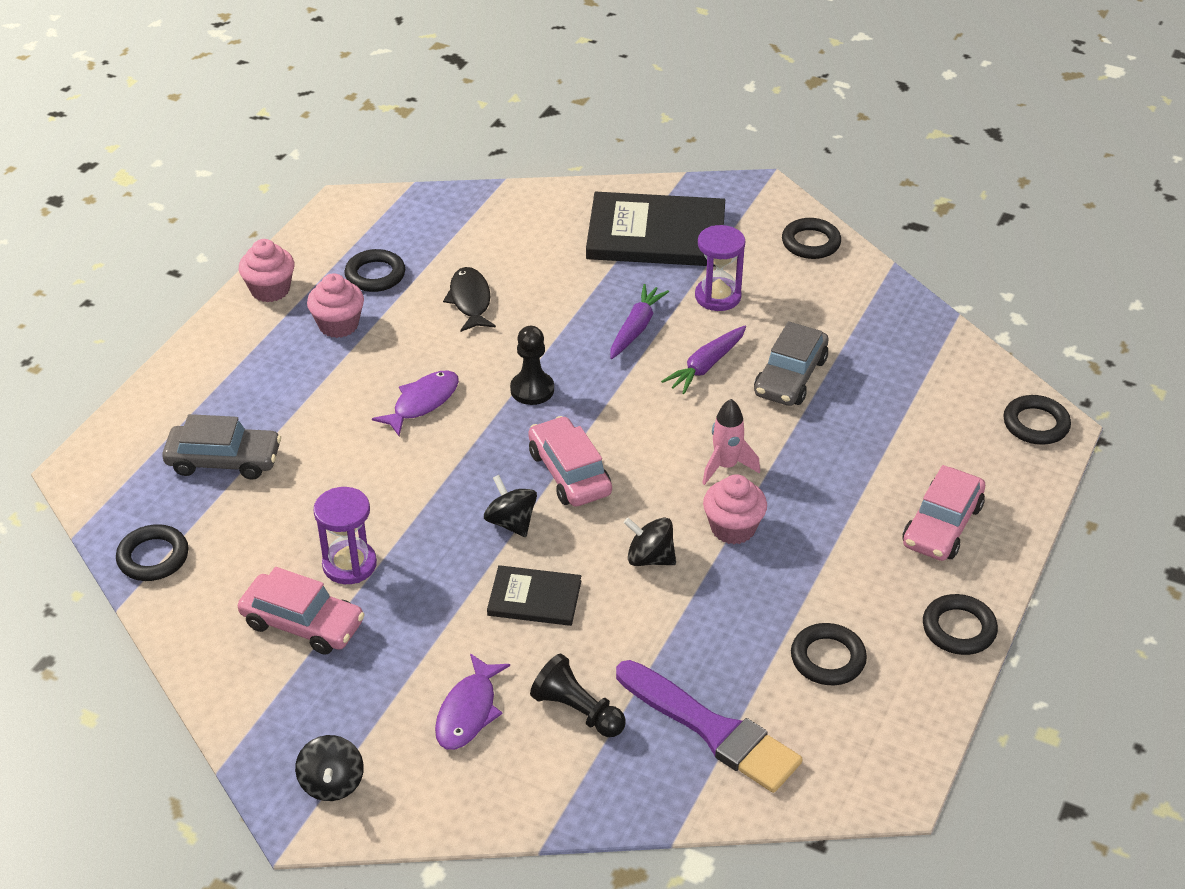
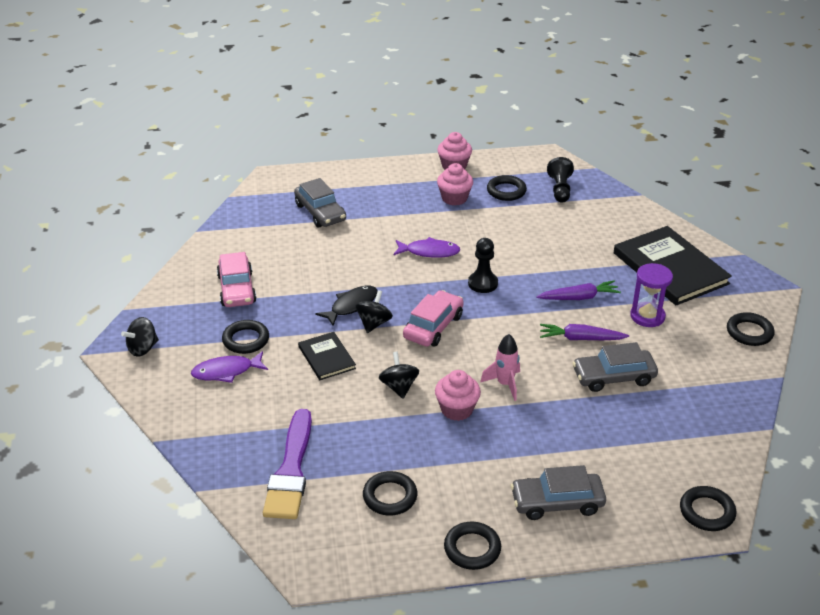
camera: 55 degrees right, 5 degrees down
(153, 557) = (237, 224): black ring -> black ring (246, 340)
(349, 564) = (289, 284): purple hourglass -> none
(470, 301) = (526, 230): black fish -> black fish (351, 306)
(577, 710) = (260, 411): black pawn -> black pawn (560, 189)
(942, 525) = (557, 502): pink car -> grey car

